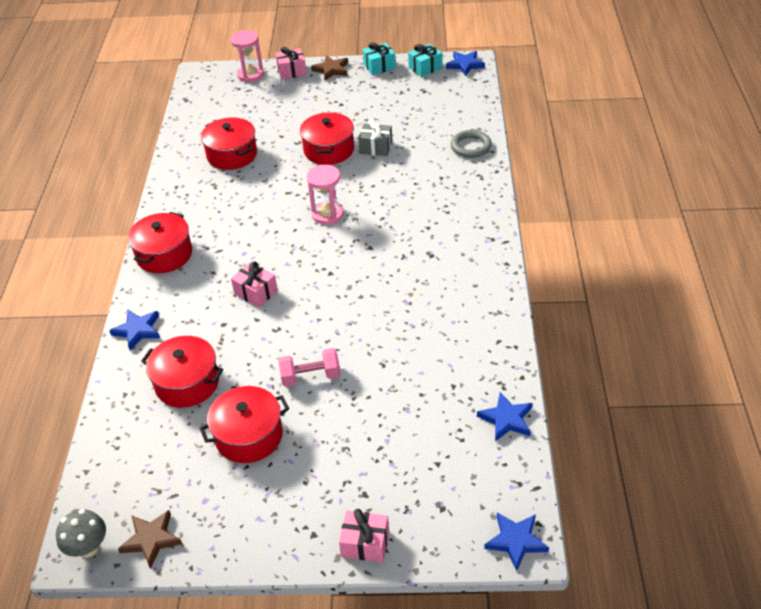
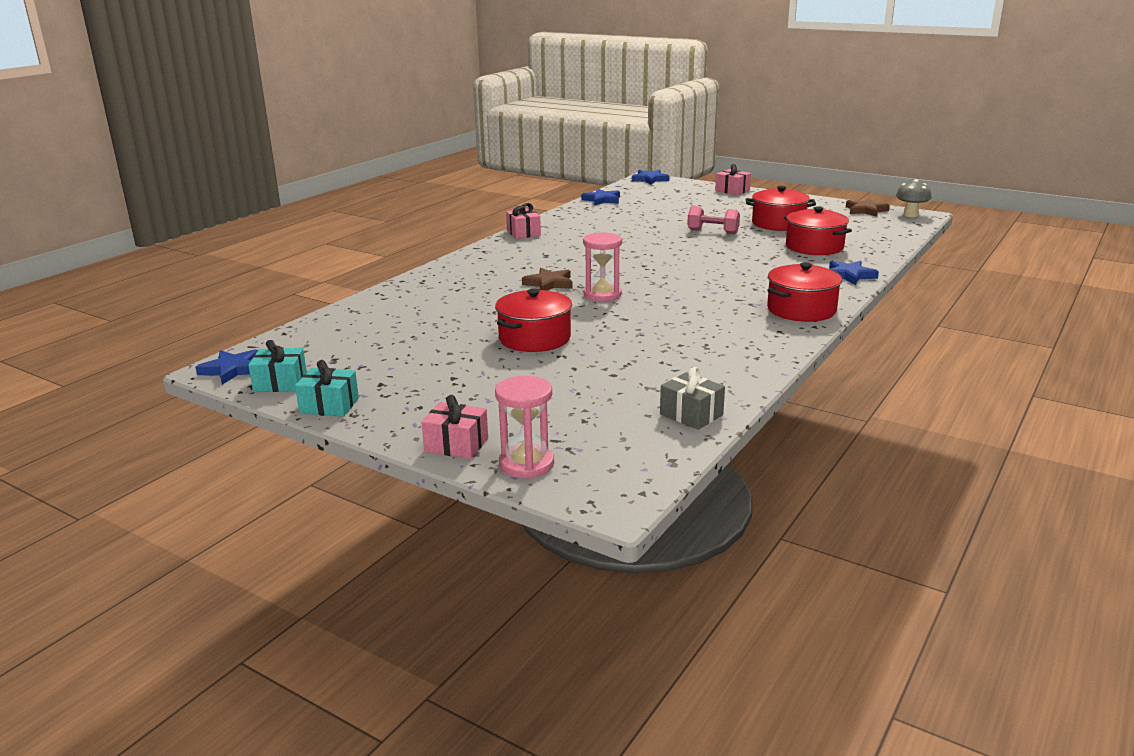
camera: 150 degrees left, 20 degrees down
(232, 155) = (658, 367): red pot -> none
(256, 292) = (722, 270): pink gift -> pink gift (523, 233)
(331, 70) = (398, 425): brown star -> brown star (549, 283)
(376, 147) = (480, 326): grey gift -> grey gift (691, 414)
(471, 146) = (388, 300): grey ring -> none

